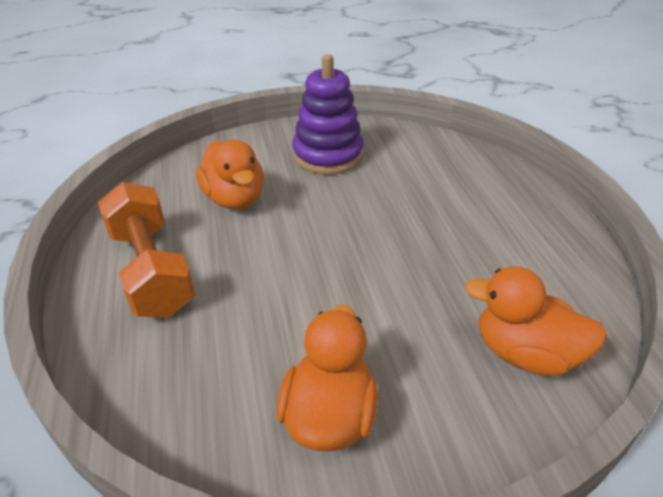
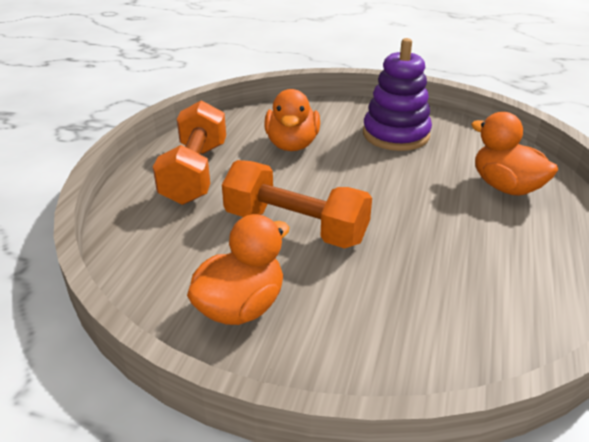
camera: 30 degrees right, 5 degrees down
(311, 295) = (295, 227): none -> orange dumbbell
(525, 353) = (441, 333): orange duck -> orange duck (506, 187)

